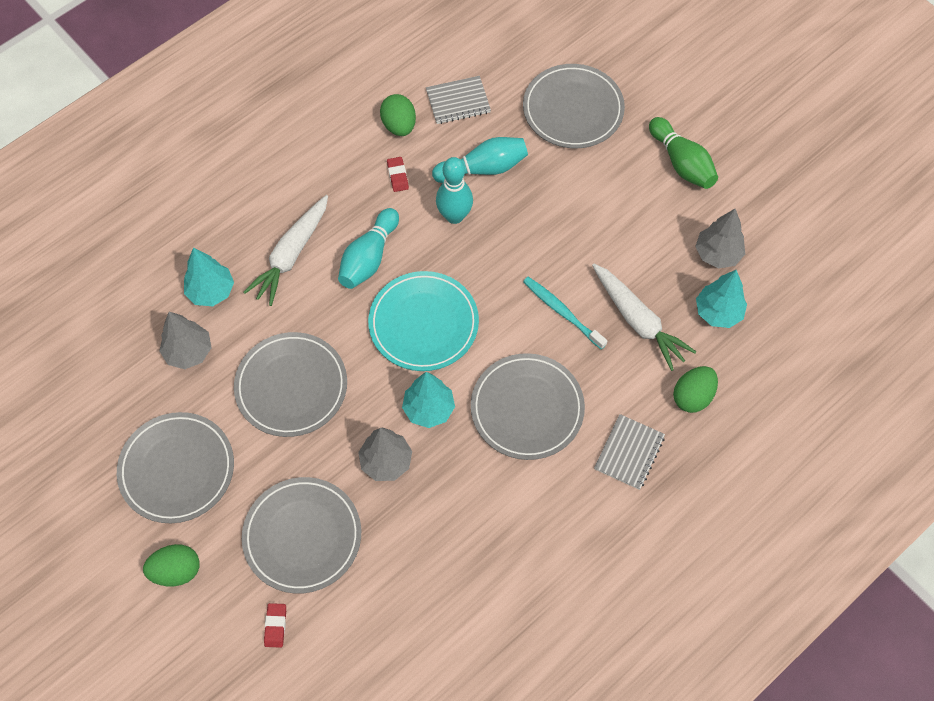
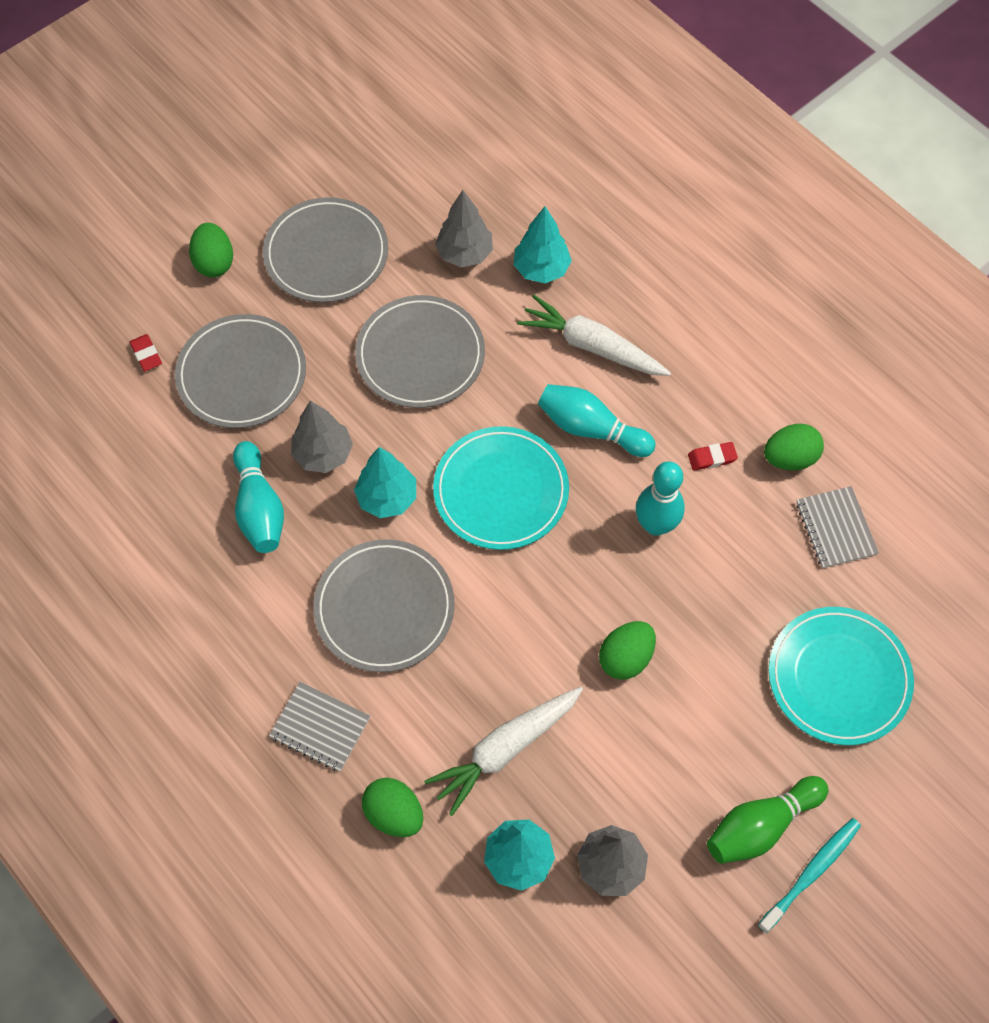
camera: 90 degrees right, 0 degrees up
(275, 626) = (146, 354): red eraser -> red eraser turned 60 degrees clockwise
(483, 168) = (730, 560): turquoise bowling pin -> turquoise bowling pin (259, 508)
(562, 312) = (518, 653): turquoise toothbrush -> turquoise toothbrush (812, 872)
(563, 240) = (625, 658): none -> green egg
(573, 109) = (838, 677): grey plate -> turquoise plate

